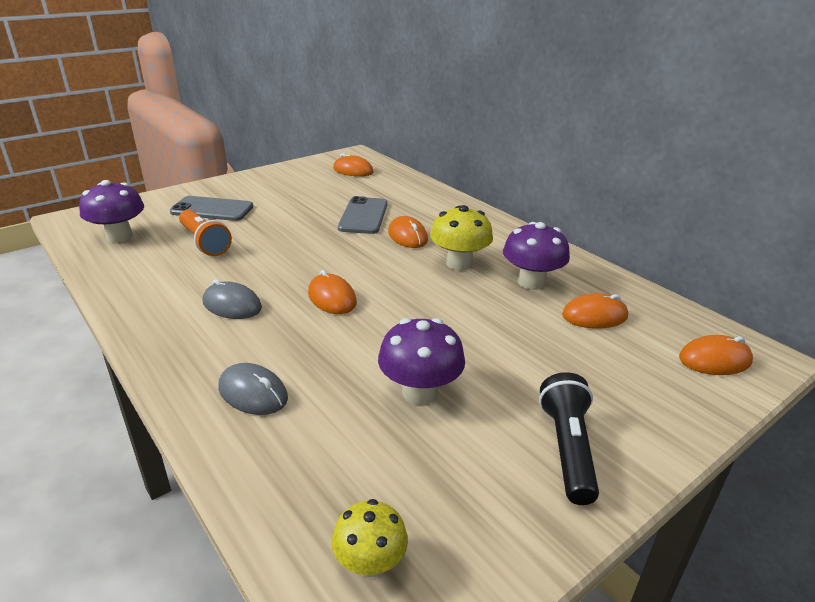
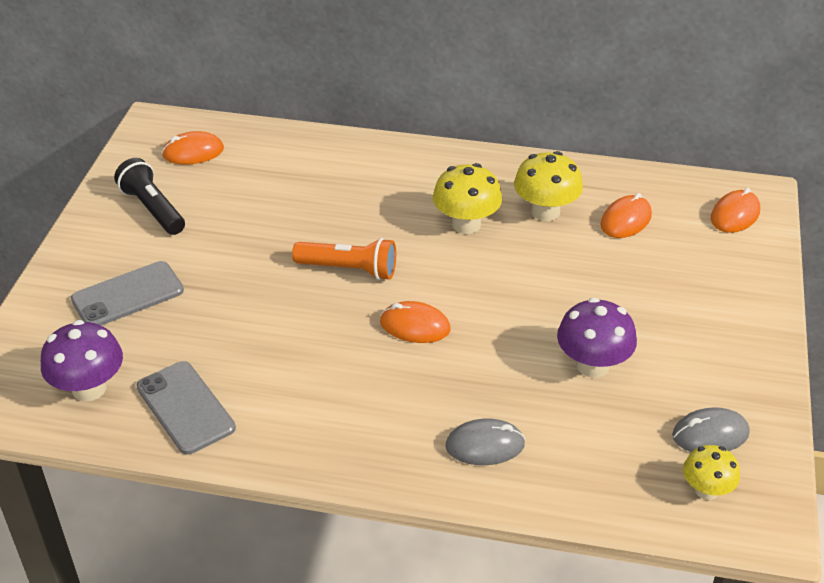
camera: 40 degrees left, 10 degrees up
(204, 242) = (196, 340): orange flashlight -> orange flashlight (349, 269)
(232, 305) = (343, 387): grey mouse -> grey mouse (710, 434)
(363, 216) = (302, 214): grey phone -> grey phone (185, 407)
(407, 236) = (380, 217): orange mouse -> none
(531, 282) = (545, 212): purple mushroom -> yellow mushroom
(567, 449) = (723, 345): black flashlight -> black flashlight (153, 209)

